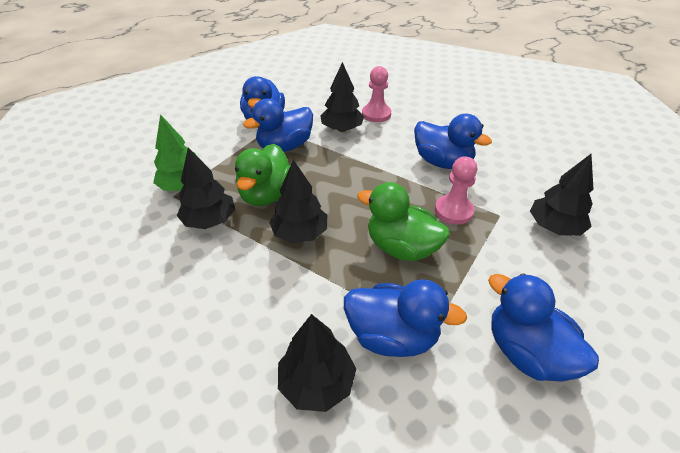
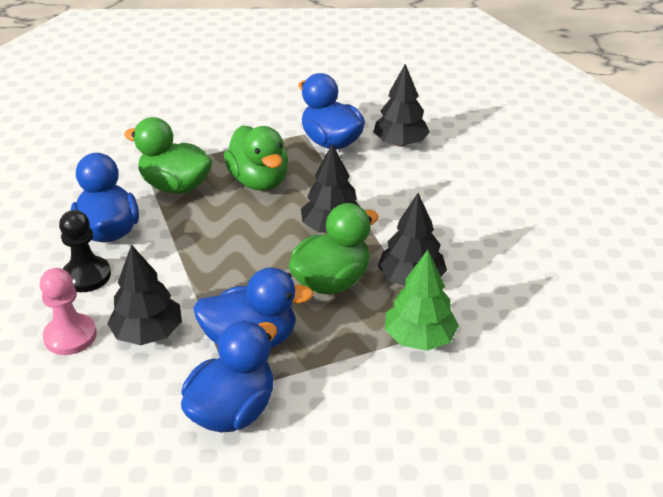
camera: 145 degrees left, 5 degrees down
(412, 137) = (86, 276): none -> black pawn
(453, 211) = (175, 186): pink pawn -> green duck
(526, 352) = (260, 106): blue duck -> none
(554, 227) = (121, 143): black tree -> none

